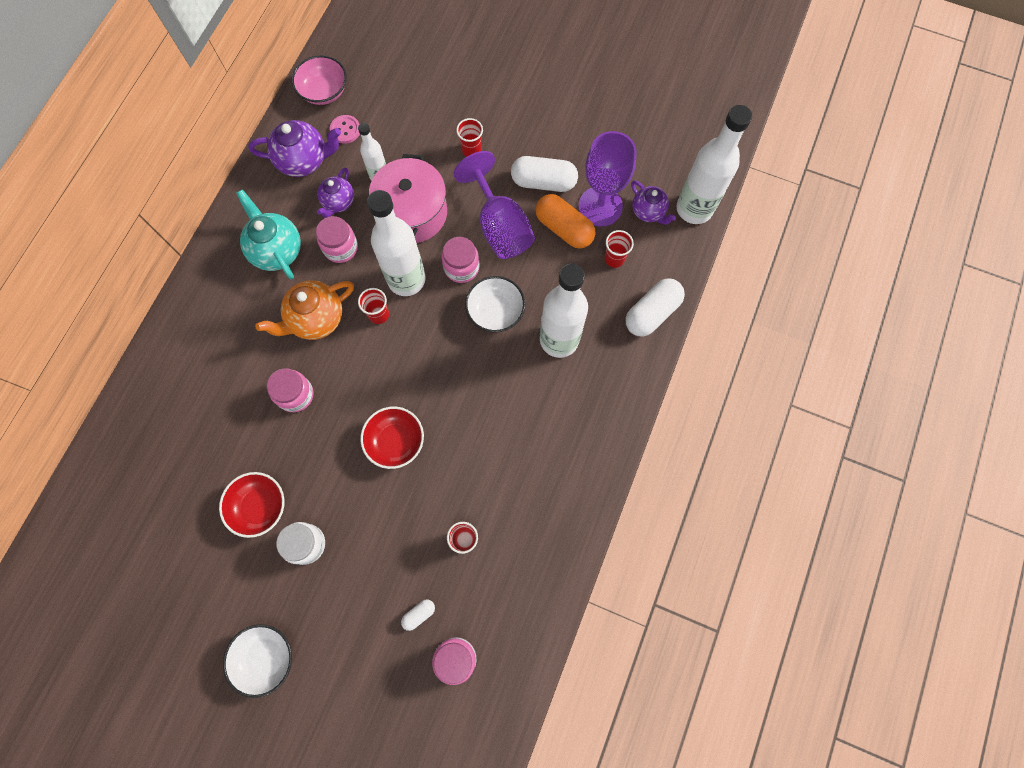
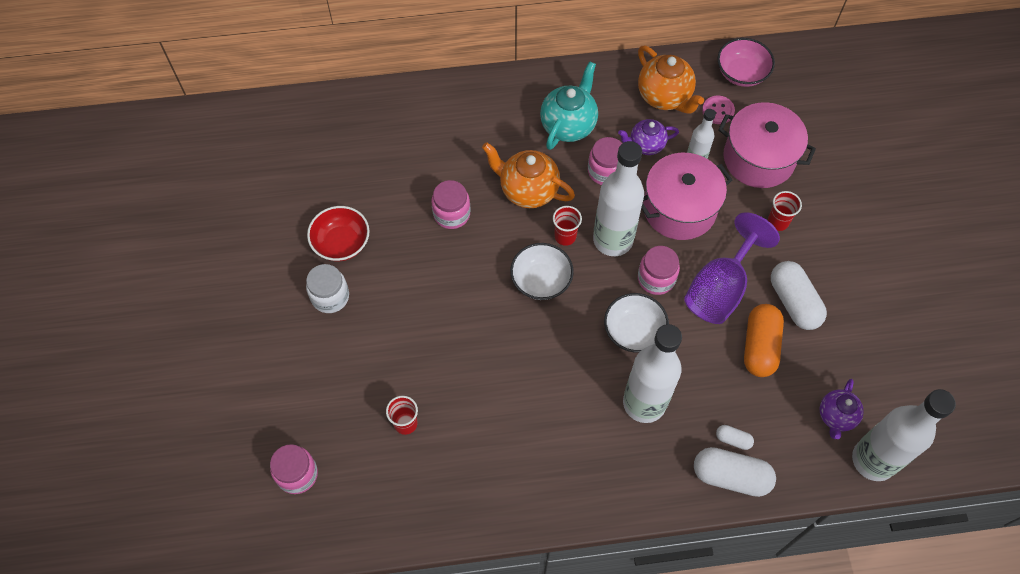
camera: 60 degrees right, 10 degrees down
(265, 658) = (222, 320): white bowl -> white bowl (541, 280)
(304, 161) = (664, 97): purple teapot -> orange teapot
(395, 441) = (459, 316): red bowl -> none
(408, 128) = (758, 158): none -> pink pot
(419, 614) = (319, 421): white capsule -> white capsule (733, 439)
(600, 206) = (807, 367): purple goblet -> none
(614, 259) = (762, 410): red cup -> none

